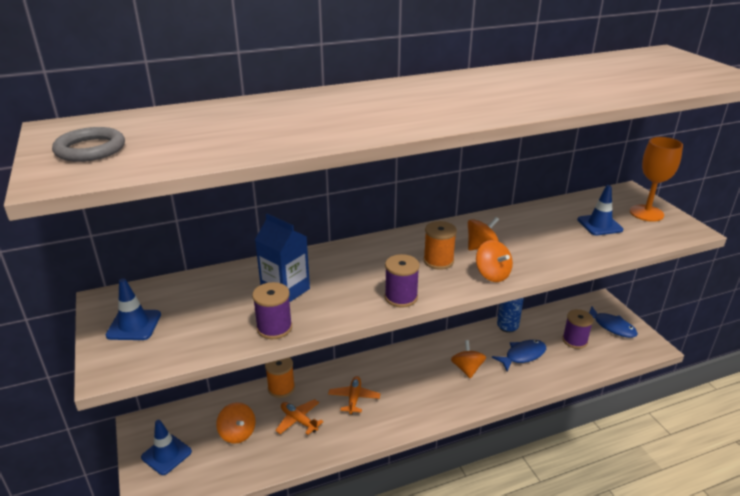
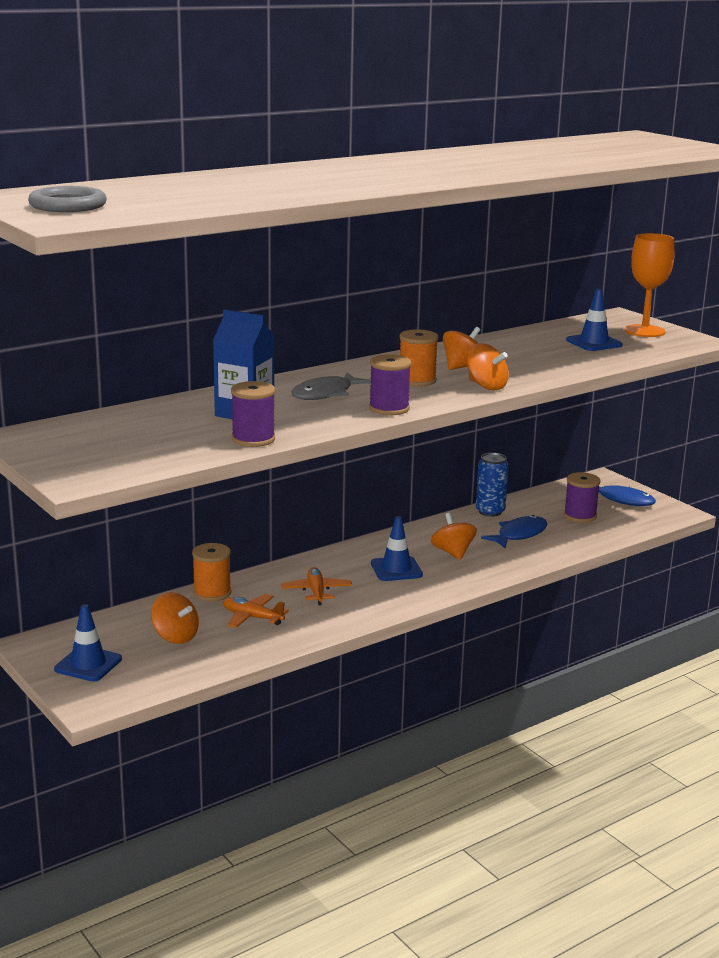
camera: 15 degrees left, 10 degrees down
(134, 325) = (75, 450): blue traffic cone -> blue traffic cone (396, 569)
(359, 271) = (326, 394): none -> grey fish

